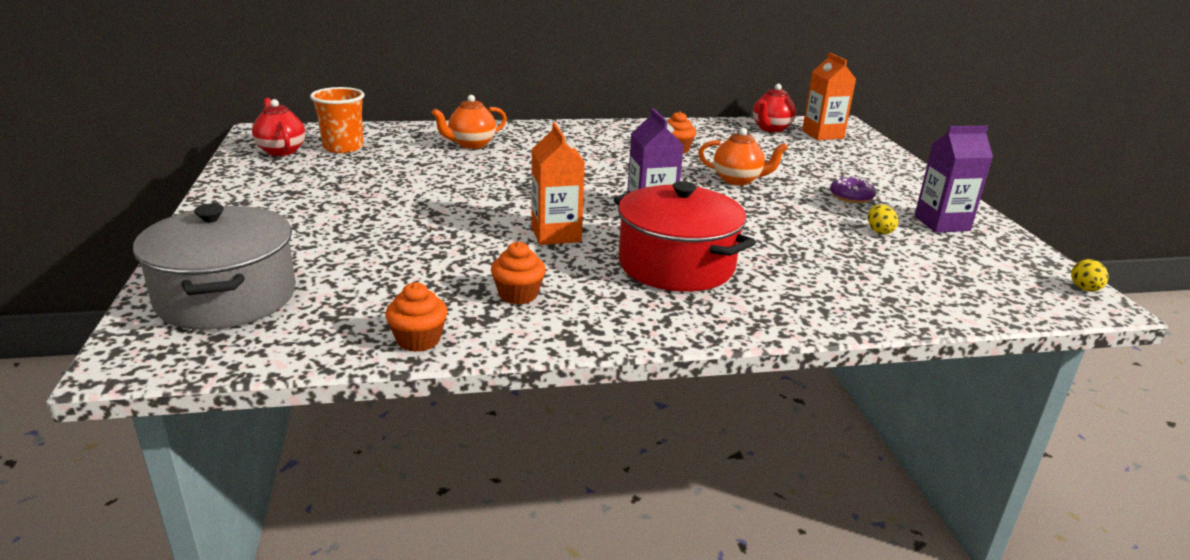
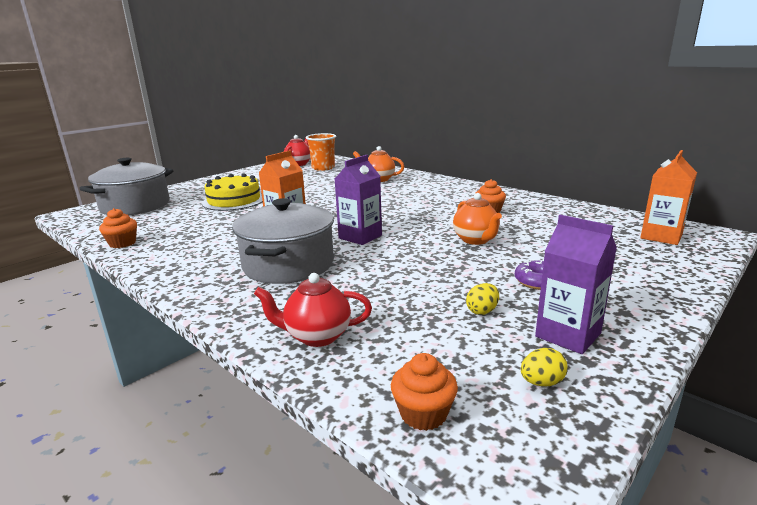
camera: 55 degrees right, 5 degrees down
(371, 230) = (234, 200): none -> yellow cake
(518, 295) = (195, 244): orange cupcake -> orange cupcake (423, 414)
(676, 265) = (288, 265): red pot -> grey pot
(771, 129) = (617, 220): red teapot -> red teapot (317, 336)
(1084, 289) = (552, 472): yellow egg -> yellow egg (541, 382)

